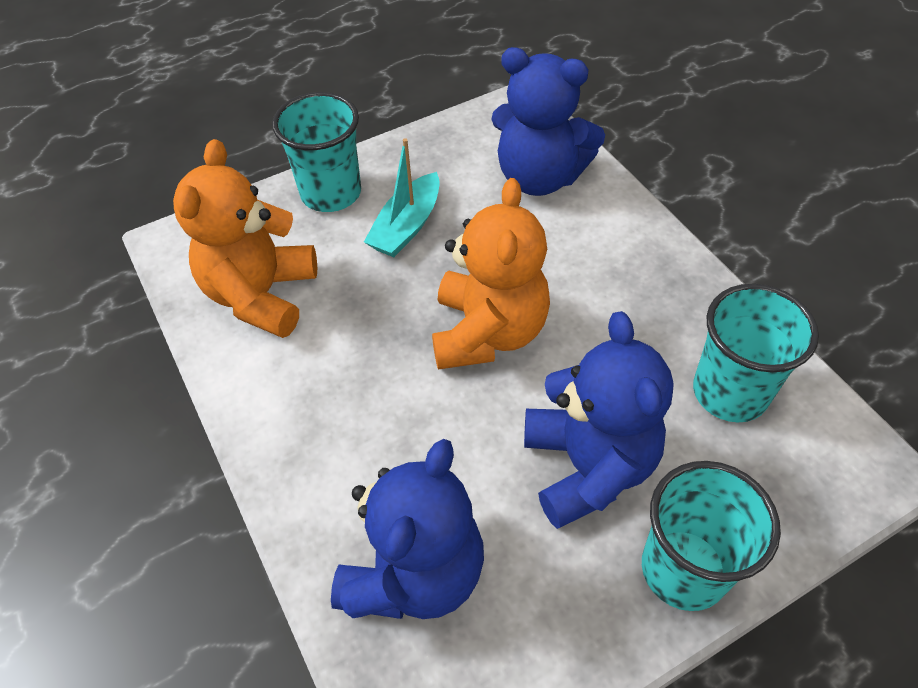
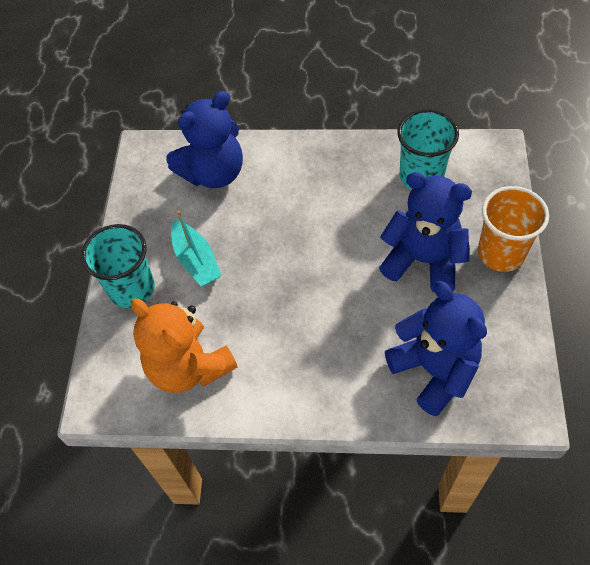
camera: 55 degrees left, 5 degrees up
(488, 332) = (308, 260): orange teddy bear -> none
(684, 569) = (501, 253): turquoise cup -> orange cup

